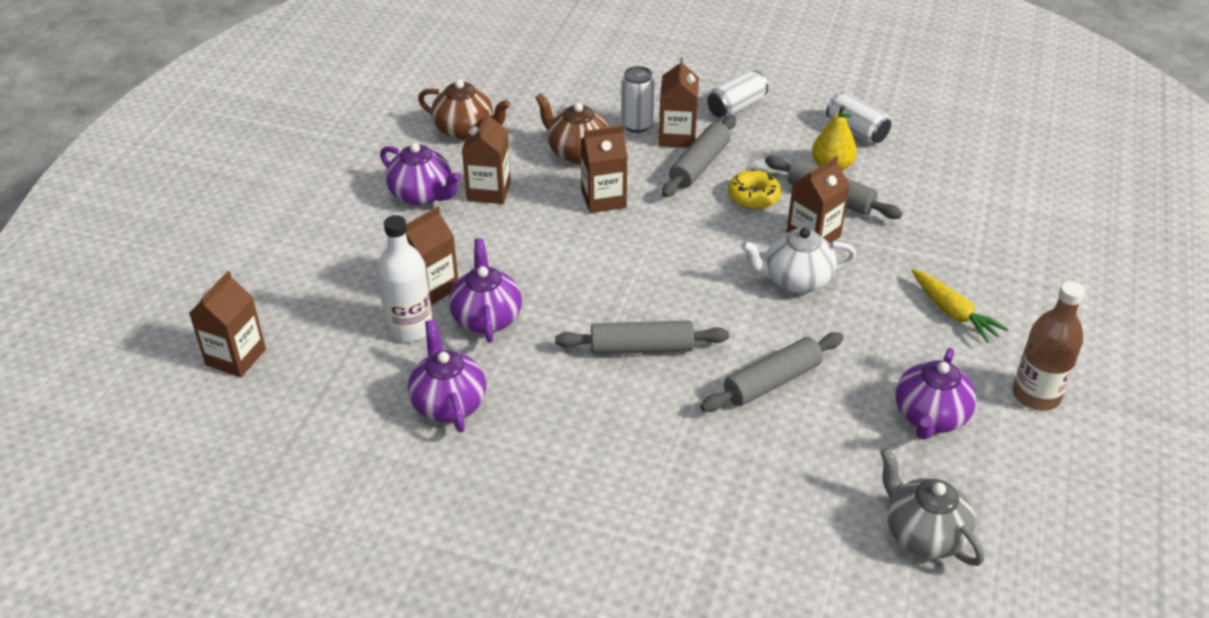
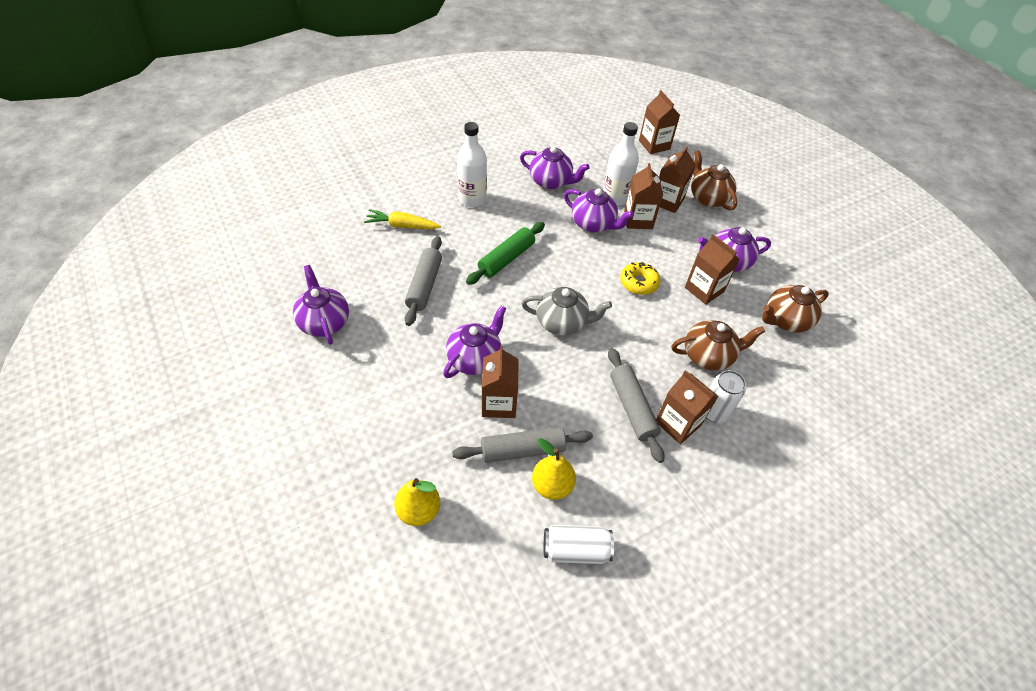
camera: 130 degrees right, 10 degrees up
(313, 256) = (708, 198): none -> brown teapot
(582, 452) = (472, 199): none -> white bottle
(603, 199) = (644, 332): brown carton -> brown carton (667, 201)
(641, 348) = (506, 259): grey rolling pin -> green rolling pin
(736, 107) = (684, 495): white can -> none
(753, 196) = (569, 407): yellow donut -> yellow donut (638, 283)
(795, 280) = (475, 358): white teapot -> purple teapot
(923, 534) = (286, 260): grey teapot -> grey teapot (562, 322)
(953, 313) = (359, 406): yellow carrot -> yellow carrot (402, 226)
(959, 215) = (419, 510): none -> yellow pear
(1036, 395) = (269, 379): brown bottle -> none

